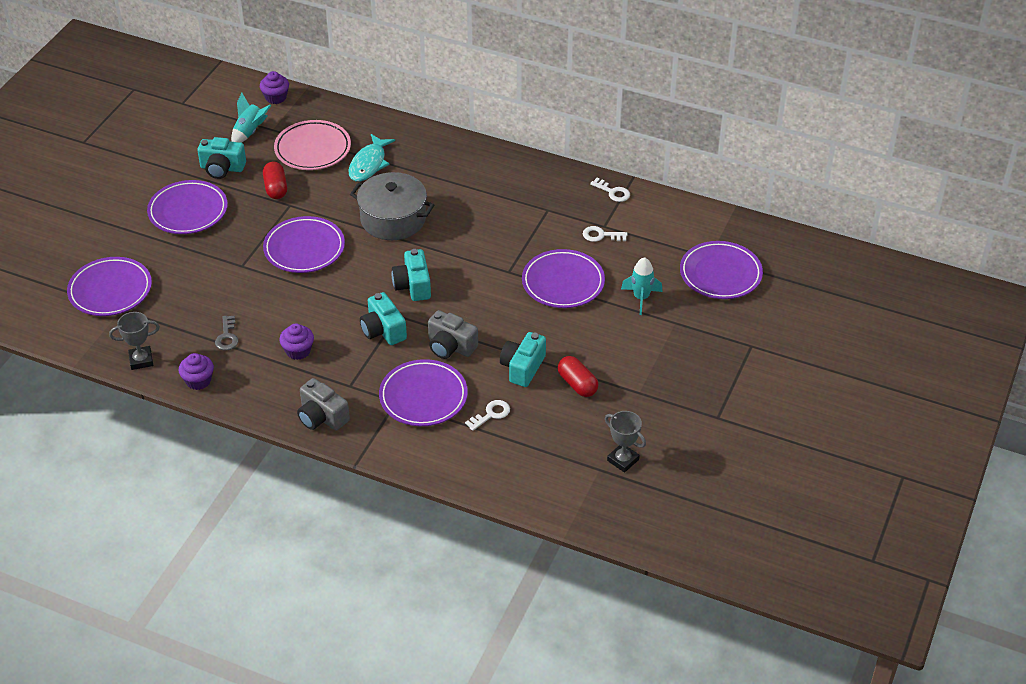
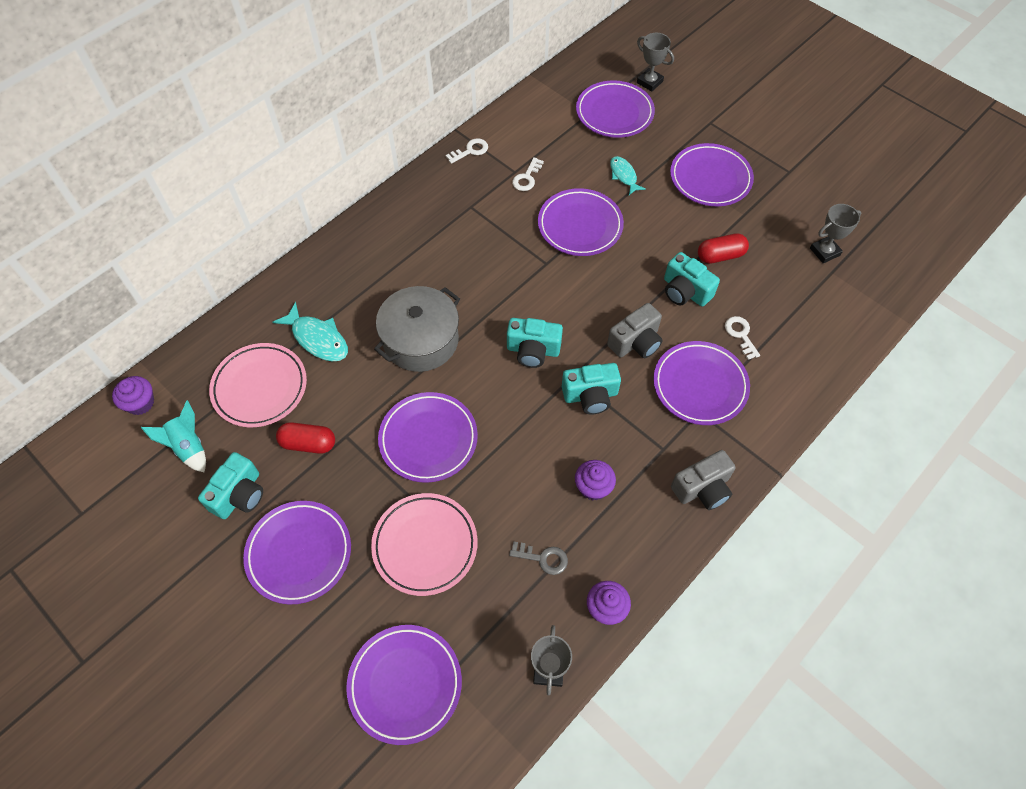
camera: 70 degrees left, 15 degrees up
(215, 271) = (425, 545): none -> pink plate
(641, 298) = (623, 175): turquoise rocket -> turquoise fish
(673, 359) = (710, 178): none -> purple plate
(780, 290) = (649, 82): none -> grey trophy

